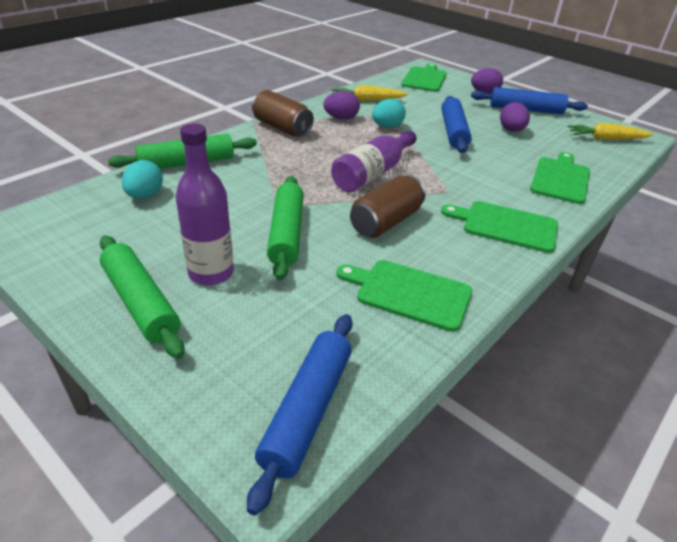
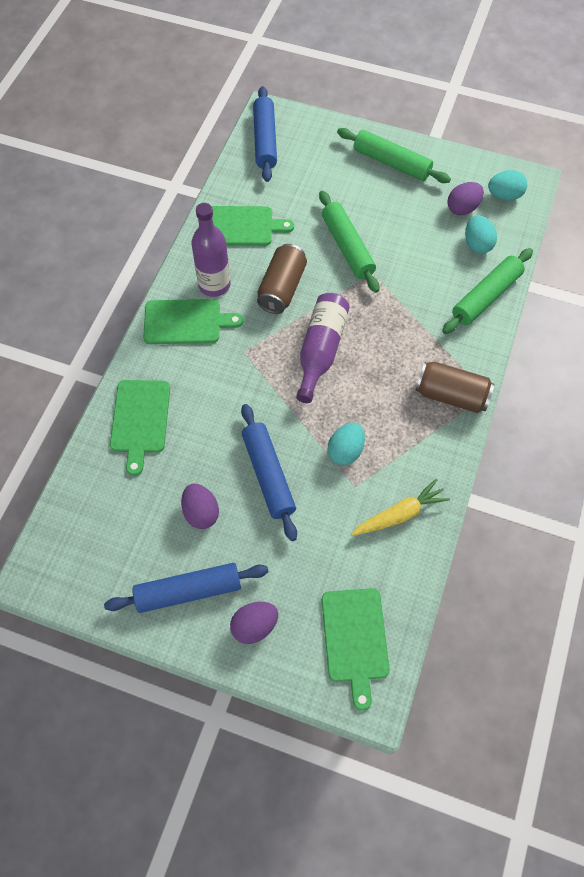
camera: 160 degrees right, 25 degrees up
(55, 223) = (504, 195): none -> turquoise egg
(211, 273) = (370, 196): purple bottle -> purple bottle (214, 285)
(341, 118) = (404, 447): purple egg -> purple egg (462, 208)
(606, 139) = (82, 544): yellow carrot -> none

